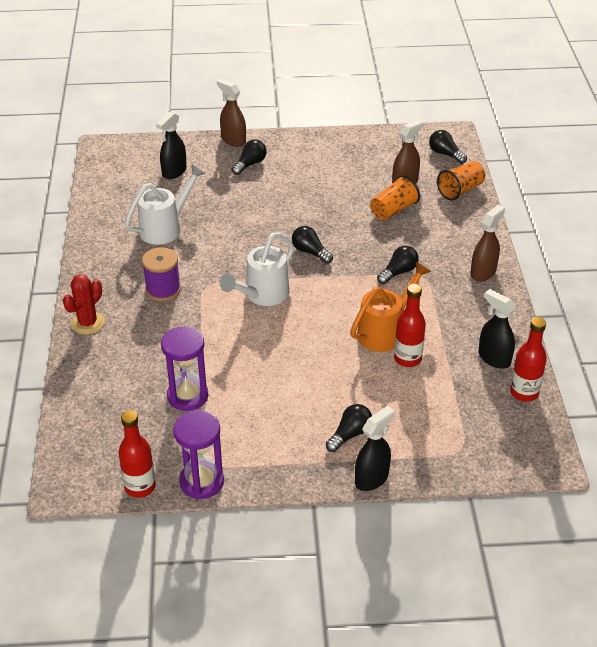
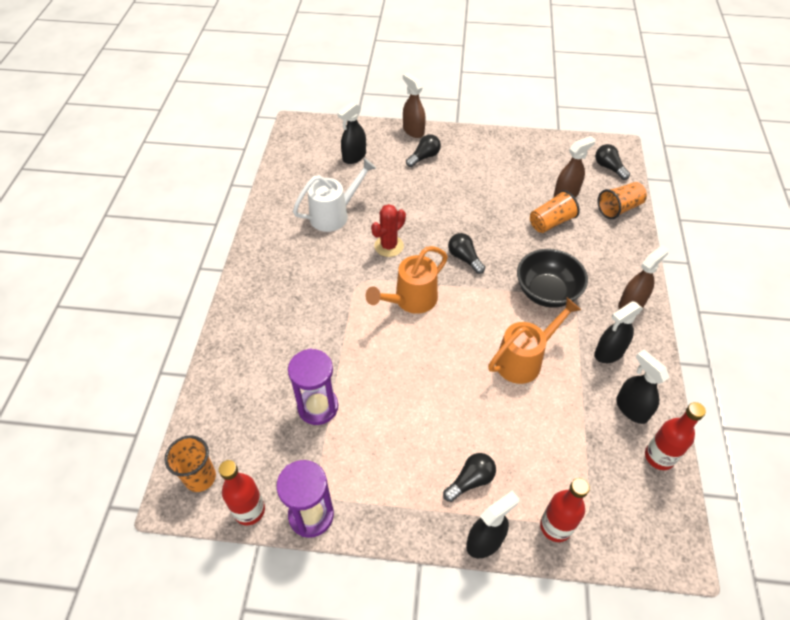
camera: 10 degrees right, 10 degrees up
(83, 468) = (200, 477): none -> orange cup
(88, 323) = (242, 309): red cactus -> red cactus (389, 246)
(163, 289) = (319, 281): purple spool -> none
(262, 295) = (411, 300): white watering can -> orange watering can
(398, 272) = (546, 292): black light bulb -> black bowl
(407, 359) = (542, 396): red bottle -> red bottle (555, 526)
(466, 315) = (609, 353): none -> black spray bottle

